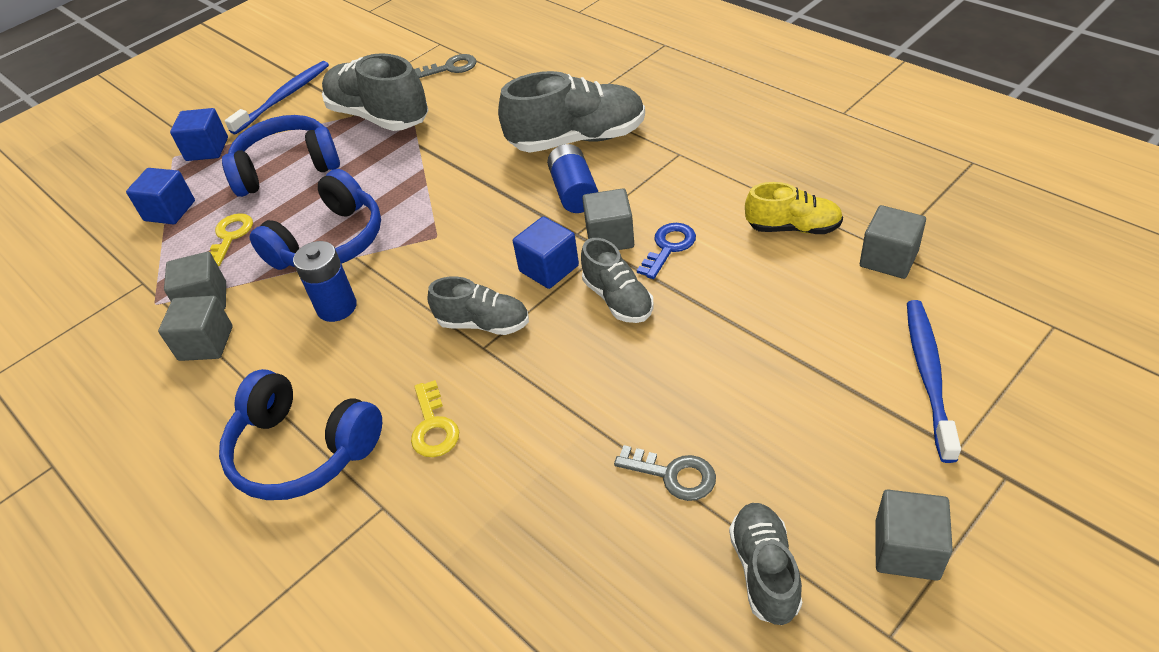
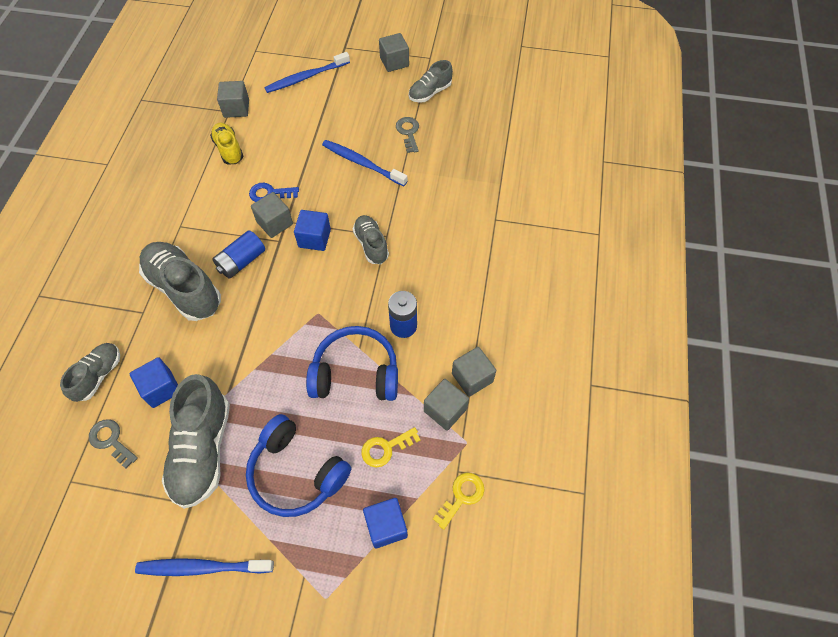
camera: 130 degrees left, 15 degrees up
(207, 149) = (303, 572): blue cube -> blue cube (161, 388)
(302, 450) = (494, 271): blue headphones -> none
(433, 426) = (444, 226): yellow key -> yellow key (461, 496)
(618, 299) = (321, 197): grey shoe -> grey shoe (98, 375)
(648, 375) = (362, 163): none -> blue toothbrush

